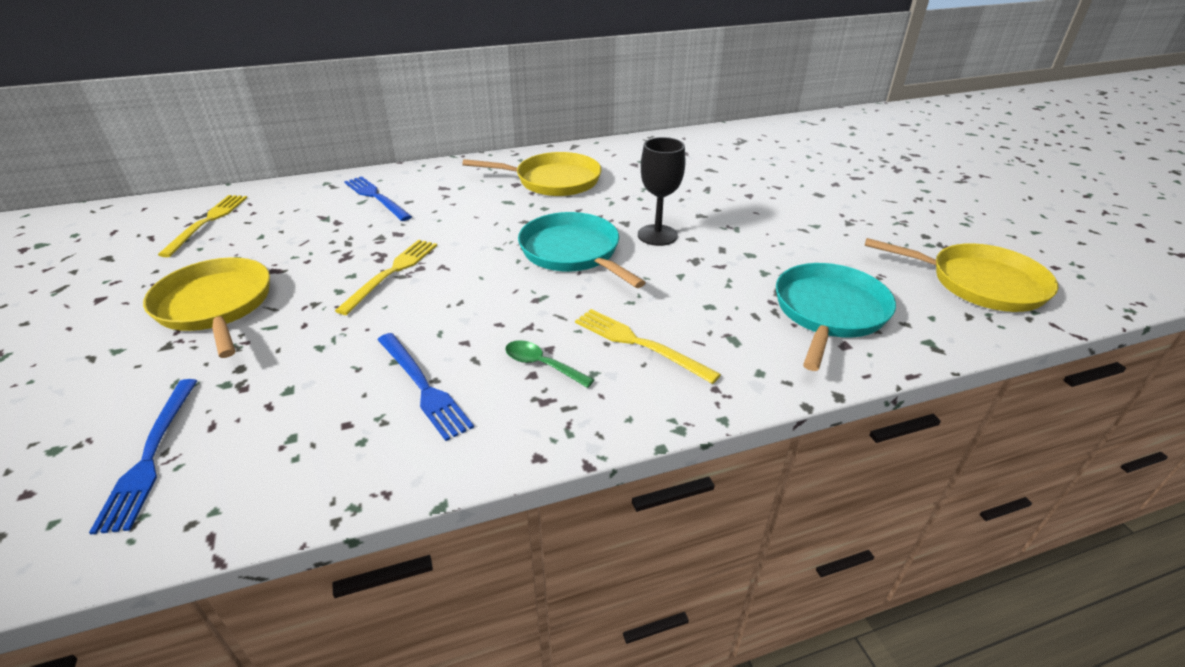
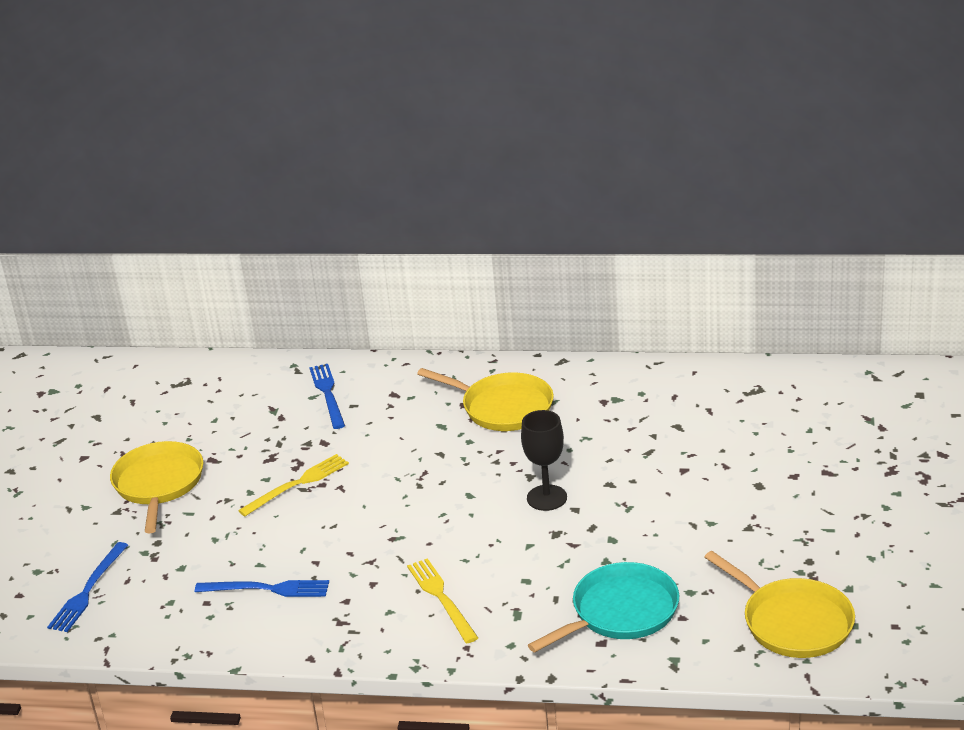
camera: 30 degrees right, 5 degrees down
(207, 222) = (179, 394): yellow fork -> none
(423, 386) = (267, 589): blue fork -> blue fork turned 75 degrees counterclockwise
(541, 365) = (357, 595): green spoon -> none
(573, 252) = (456, 498): turquoise pan -> none

